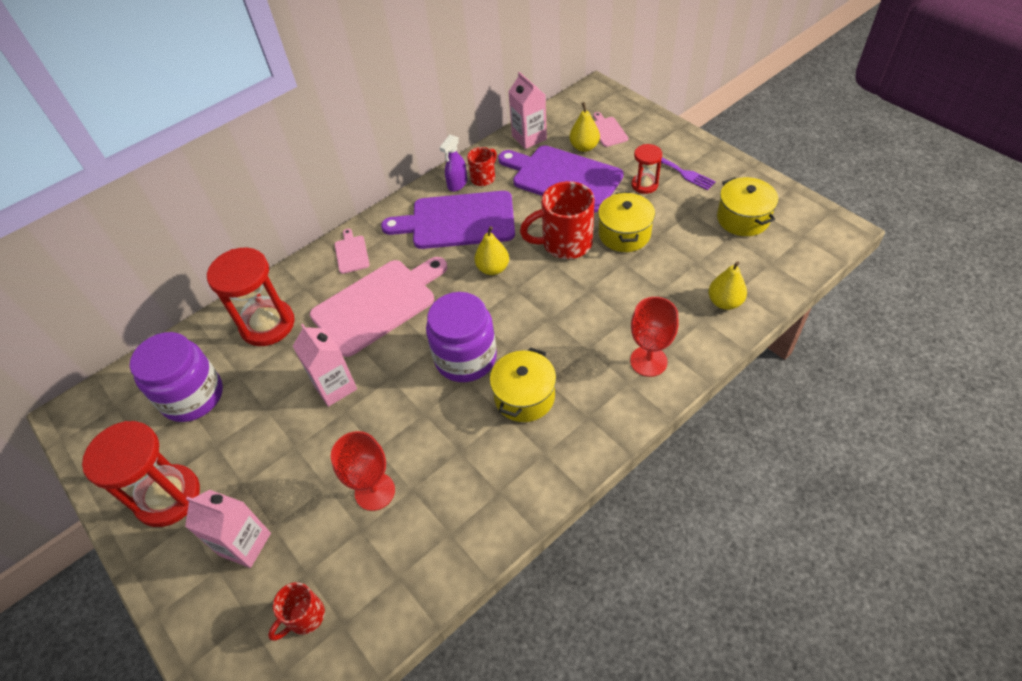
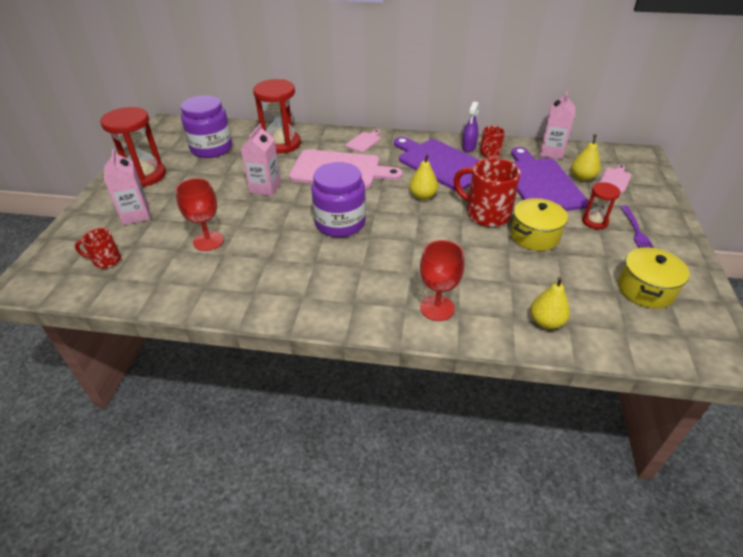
camera: 45 degrees right, 10 degrees down
(457, 184) = (469, 147): purple spray bottle -> purple spray bottle turned 60 degrees counterclockwise
(483, 178) = (489, 154): red mug -> red mug turned 135 degrees clockwise
(524, 396) = (338, 263): yellow pot -> none

